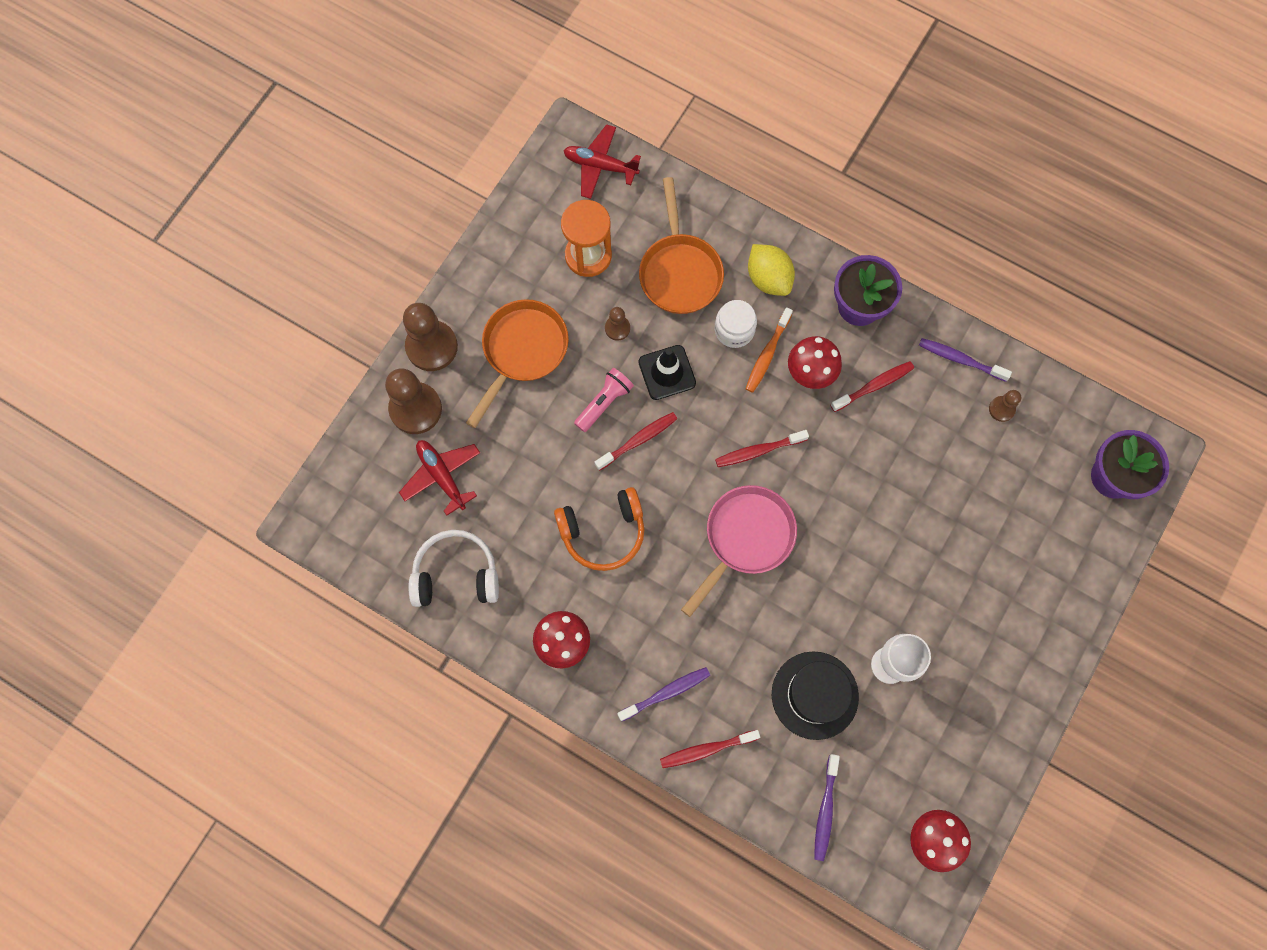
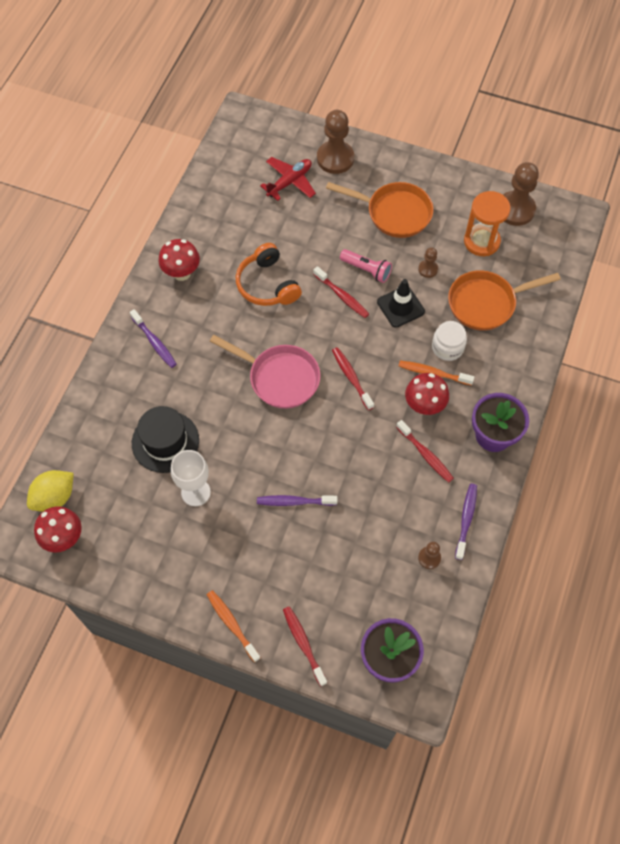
camera: 80 degrees right, 10 degrees down
(431, 347) = (384, 159): brown pawn -> brown pawn (515, 209)
(456, 575) = (220, 202): white headphones -> none
(600, 166) = (559, 237): red plane -> none
(706, 749) = (116, 374): red toothbrush -> red toothbrush (303, 644)
(768, 279) = (498, 365): yellow lemon -> yellow lemon (54, 497)
(825, 810) = (79, 459): purple toothbrush -> purple toothbrush (294, 502)
(1059, 644) = (232, 624): none -> orange toothbrush

